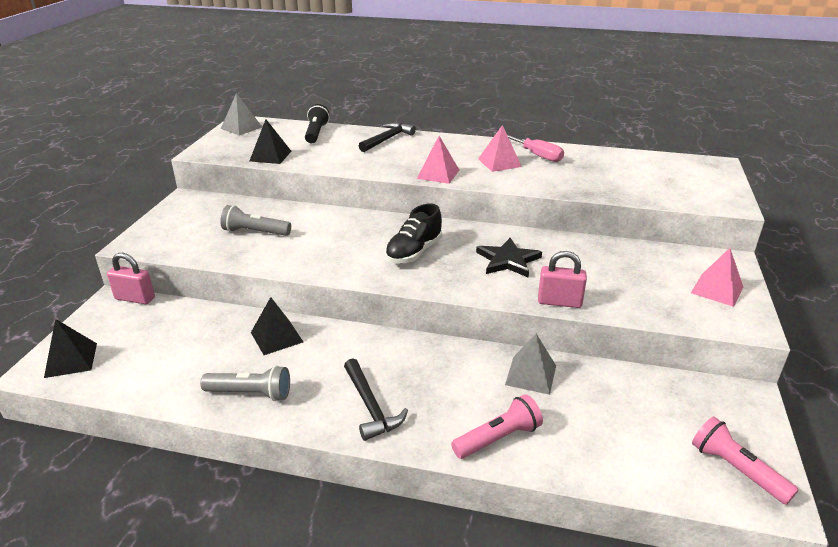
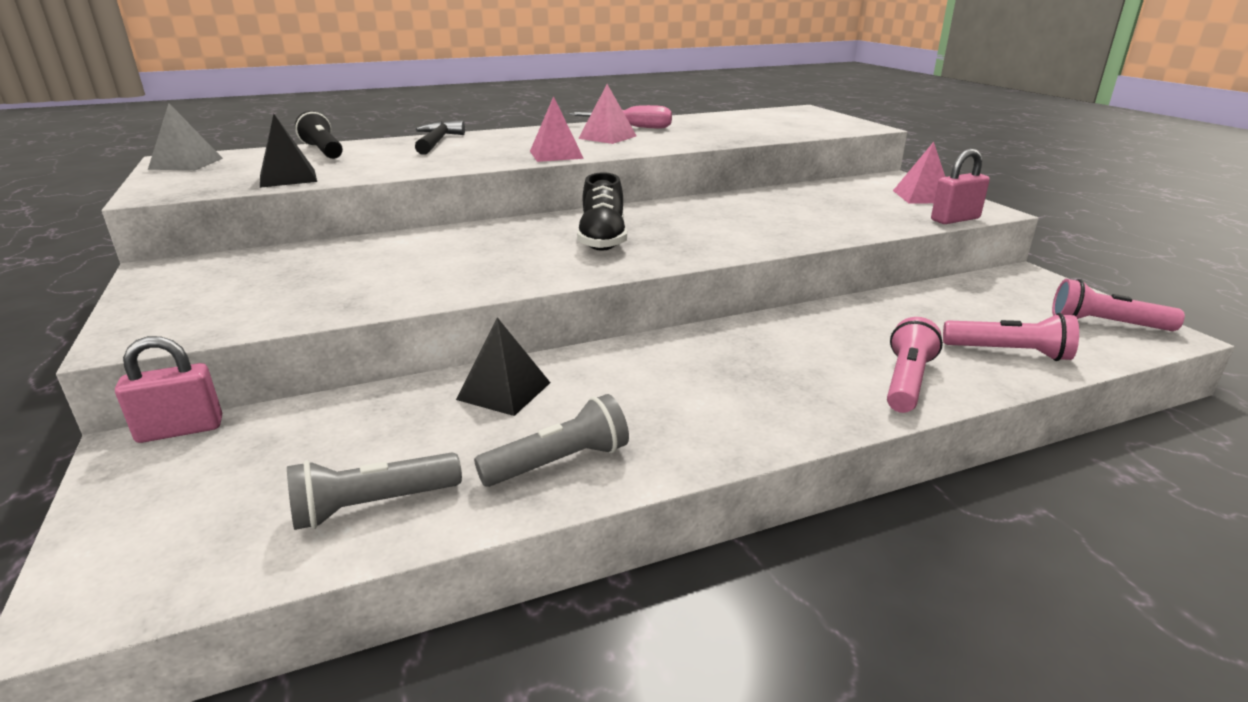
camera: 35 degrees left, 5 degrees down
(71, 360) = (146, 557): black pyramid -> none
(255, 232) = (346, 274): grey flashlight -> grey flashlight (372, 505)
(370, 406) = (735, 410): black hammer -> none
(508, 260) = (715, 221): black star -> none
(531, 375) = (847, 321): grey pyramid -> none
(559, 302) = (820, 237): pink padlock -> pink padlock (955, 219)
(608, 453) = (1009, 353): none -> pink flashlight

